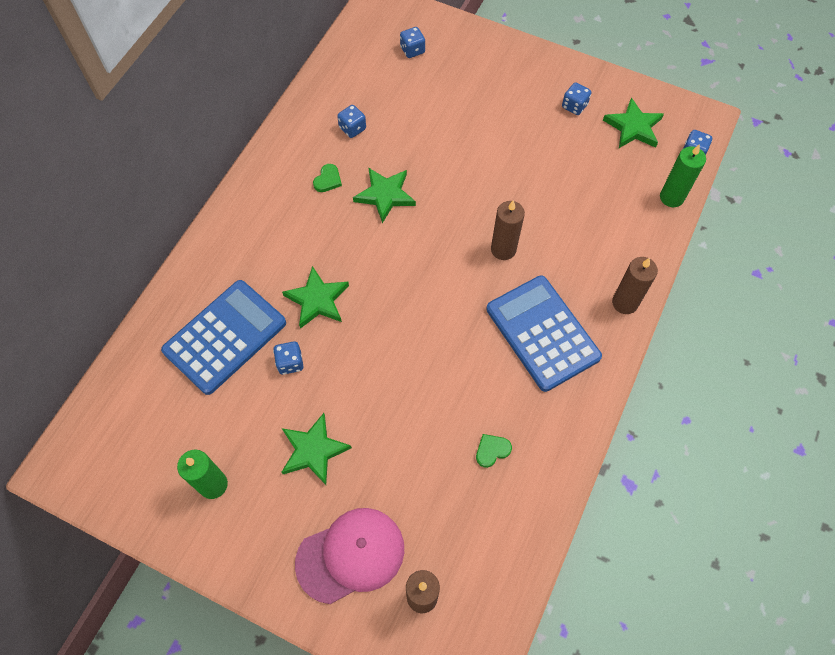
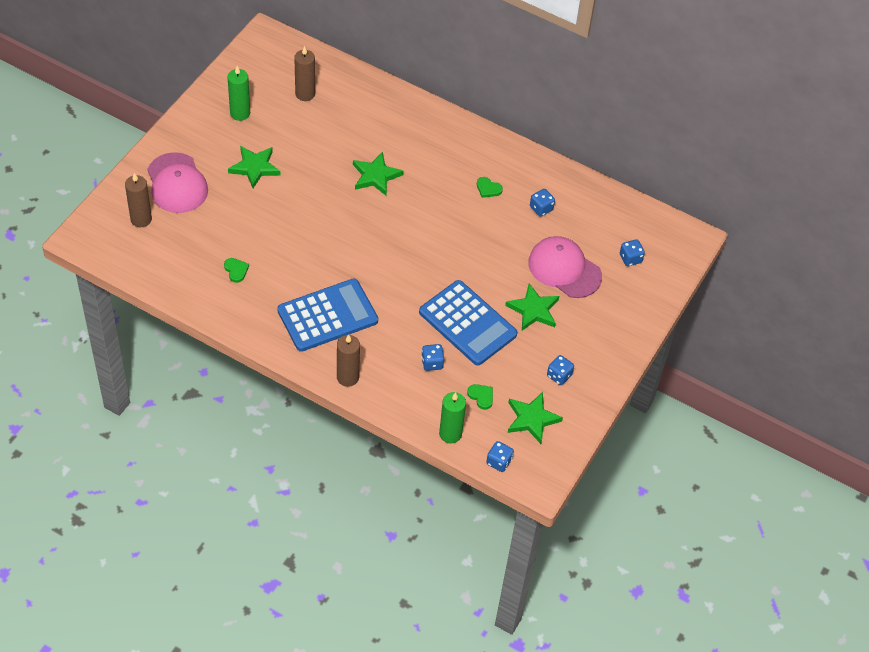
camera: 90 degrees right, 10 degrees down
(225, 337) = (351, 121): blue calculator -> blue calculator (467, 323)
(290, 363) = (325, 157): blue dice -> blue dice (432, 363)
(385, 195) = (469, 225): green star -> green star (533, 310)
(435, 105) = (564, 269): none -> pink cap
(503, 249) = (408, 300): brown candle -> brown candle (305, 94)
(617, 172) = (481, 396): none -> green heart

